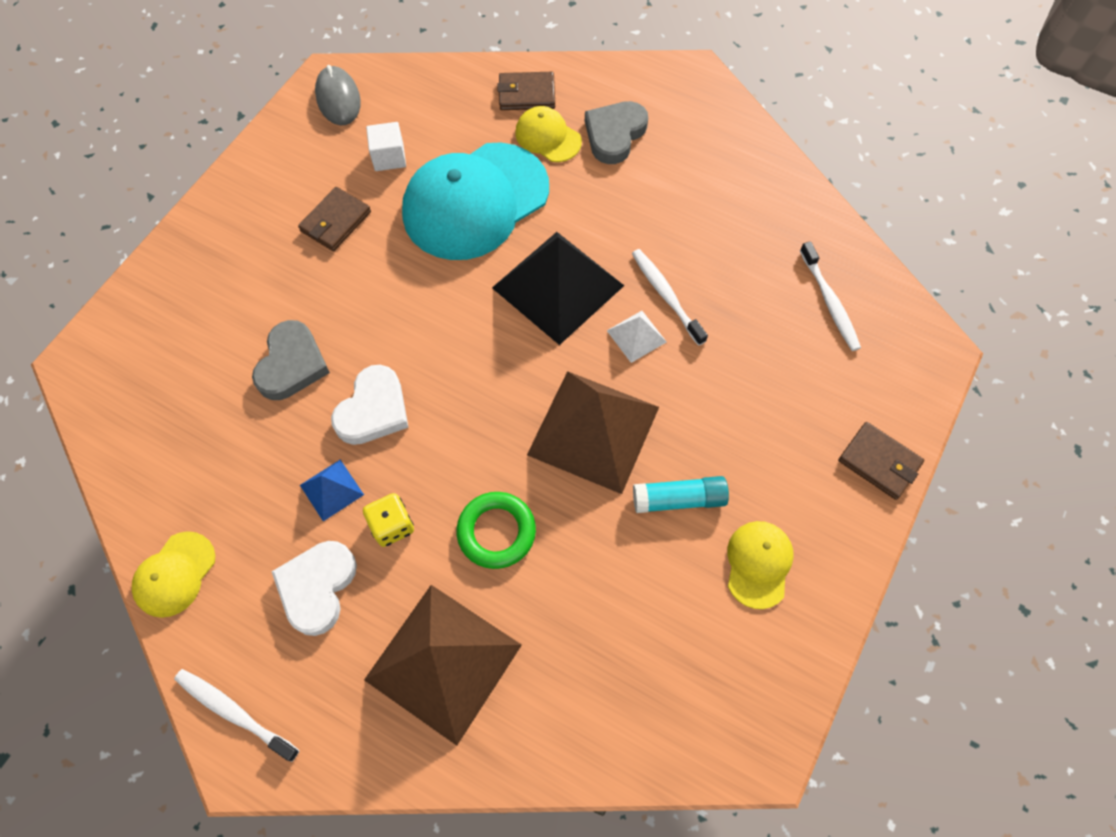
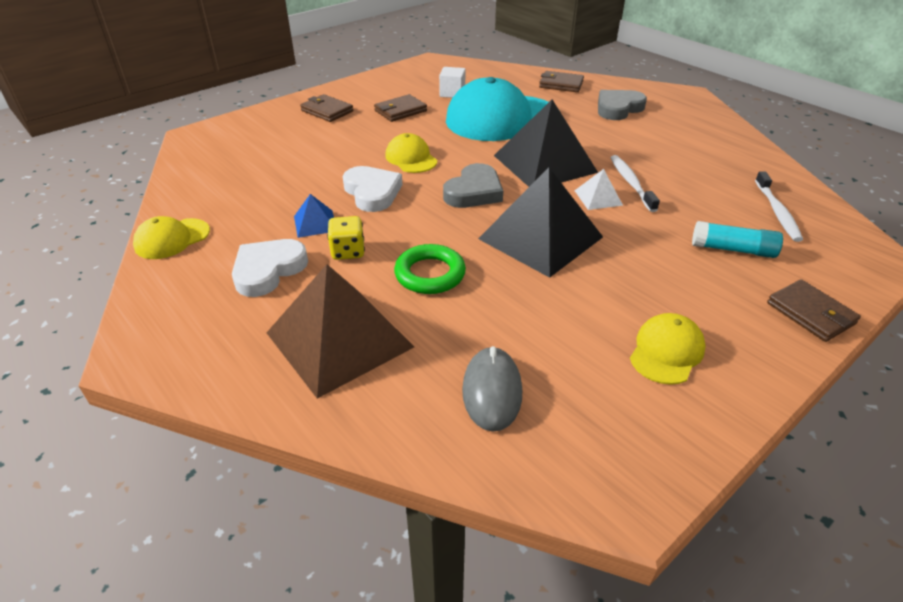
camera: 20 degrees right, 25 degrees down
(234, 712) = (151, 324): white toothbrush -> none
(235, 251) = (327, 111): none -> brown wallet
(292, 364) = (329, 161): grey heart -> grey heart (474, 192)
(338, 99) = (433, 68): grey mouse -> grey mouse (492, 391)
(373, 410) = (372, 192): white heart -> white heart turned 75 degrees counterclockwise
(548, 137) = (568, 102): yellow cap -> yellow cap (411, 158)
(593, 430) = (540, 237): brown pyramid -> black pyramid
(678, 499) = (601, 292): turquoise glue stick -> turquoise glue stick (733, 249)

